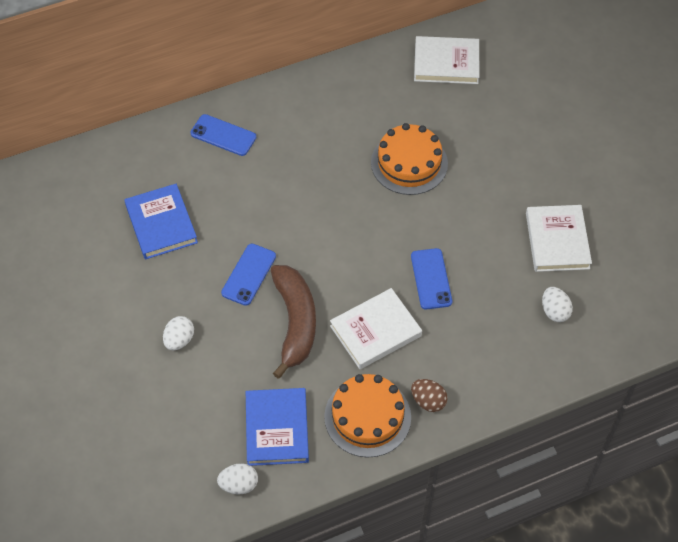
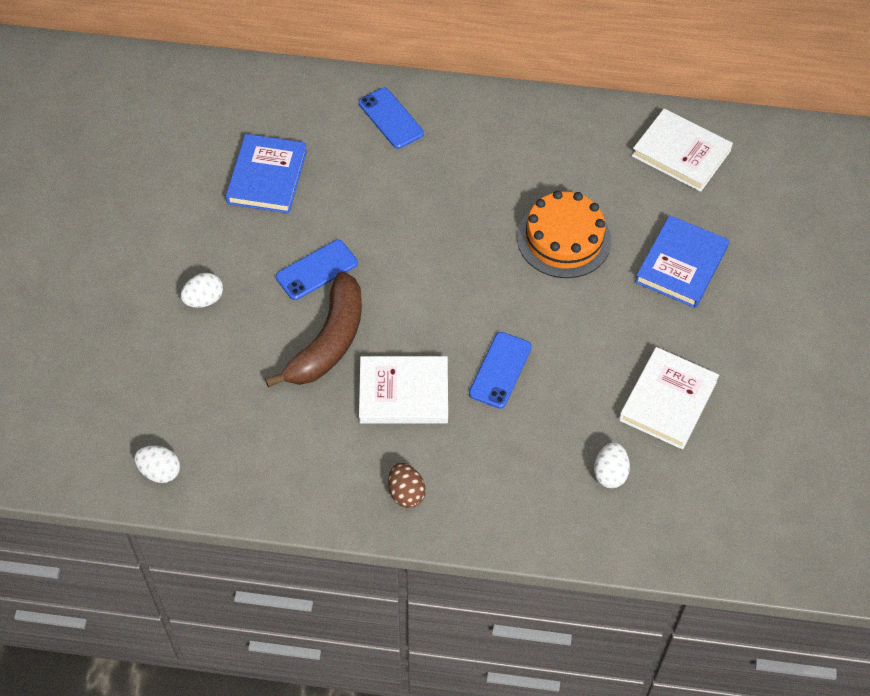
camera: 30 degrees right, 0 degrees up
(277, 429) = (235, 437): blue book -> blue book (681, 265)
(367, 417) = (333, 475): orange cake -> none

